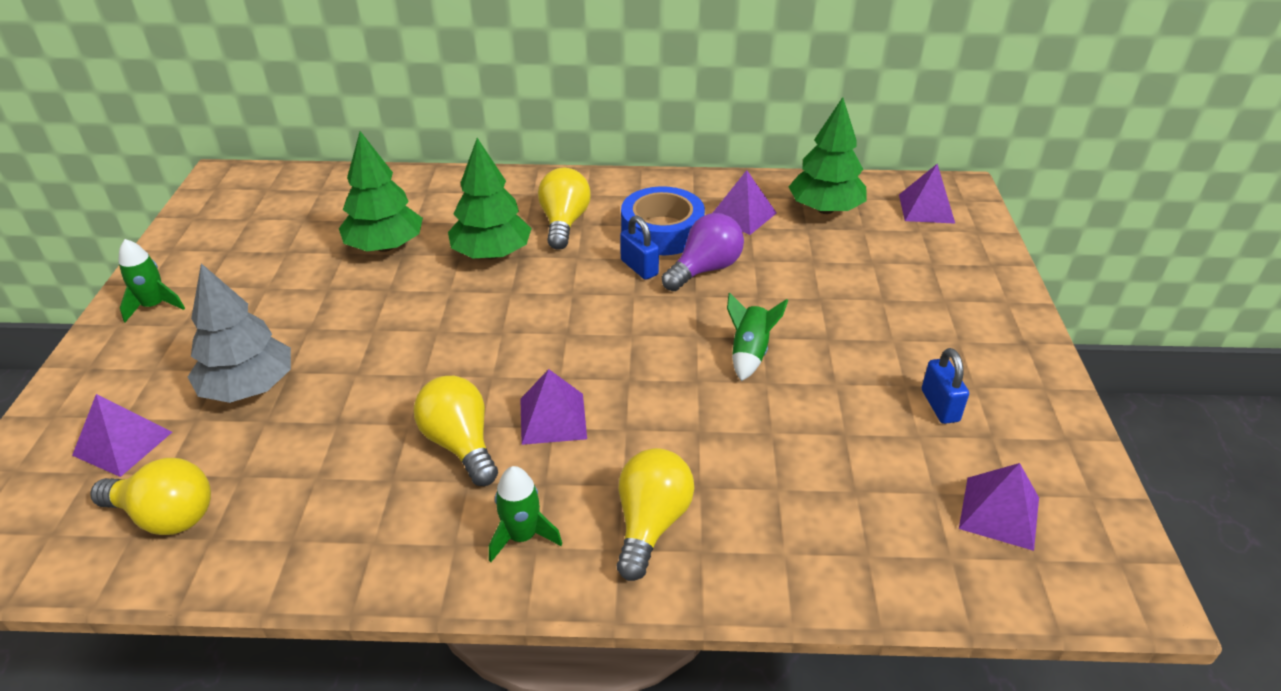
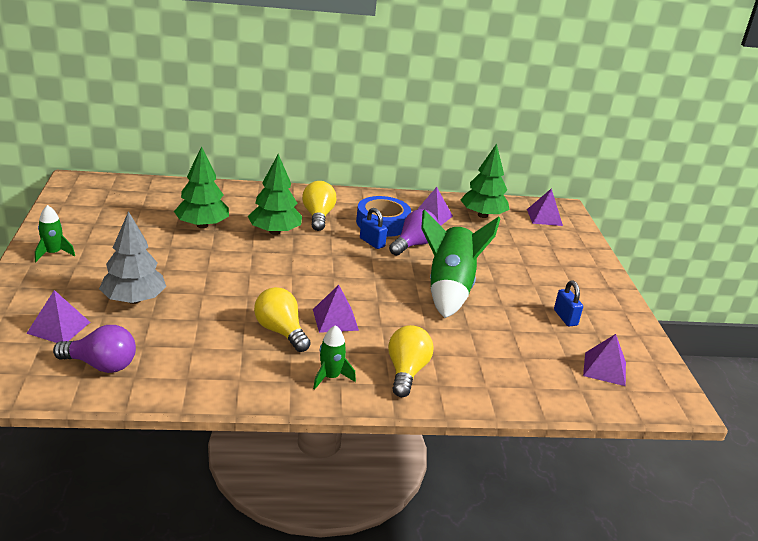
camera: 10 degrees left, 10 degrees down
(165, 516) = (101, 365): yellow light bulb -> purple light bulb
(749, 353) = (449, 289): green rocket -> green rocket, size x2.09

